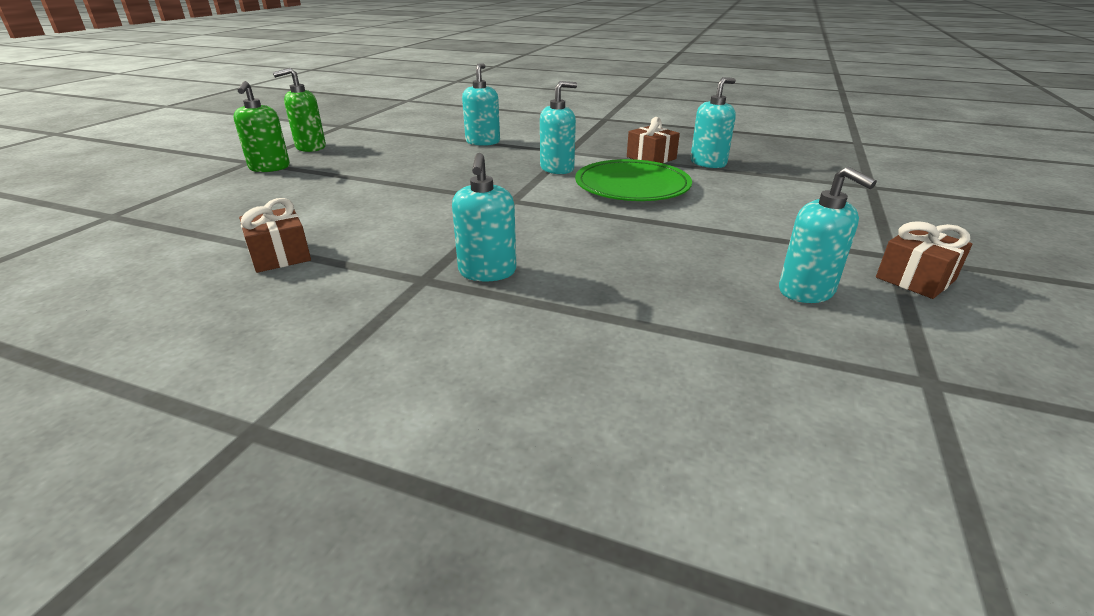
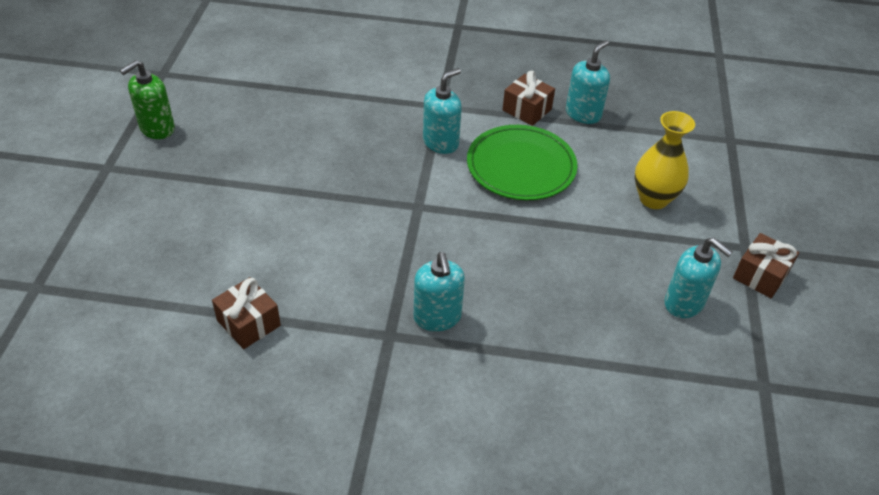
camera: 15 degrees left, 15 degrees up
(269, 168) = (139, 177): green soap dispenser -> none
(483, 142) = (343, 95): turquoise soap dispenser -> none
(776, 214) = (653, 199): none -> yellow vase

